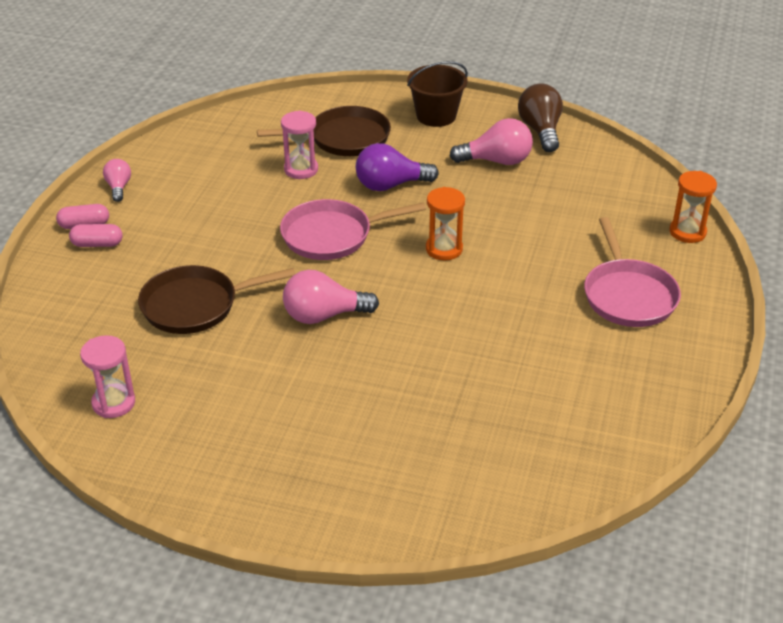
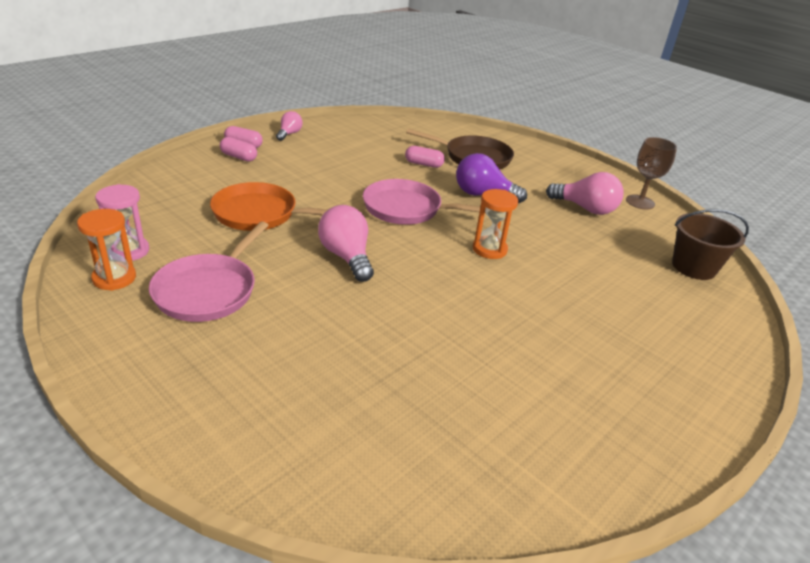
camera: 25 degrees right, 5 degrees down
(195, 305) = (260, 214): brown pan -> orange pan
(301, 169) = (424, 164): pink hourglass -> pink capsule
(324, 315) = (346, 257): pink light bulb -> pink light bulb turned 45 degrees clockwise
(436, 116) = (557, 167): brown bucket -> brown bucket (693, 267)
(540, 130) = (640, 202): brown light bulb -> brown goblet
(628, 295) = (639, 349): pink pan -> pink pan (208, 290)
(687, 232) = (738, 320): orange hourglass -> orange hourglass (114, 278)

